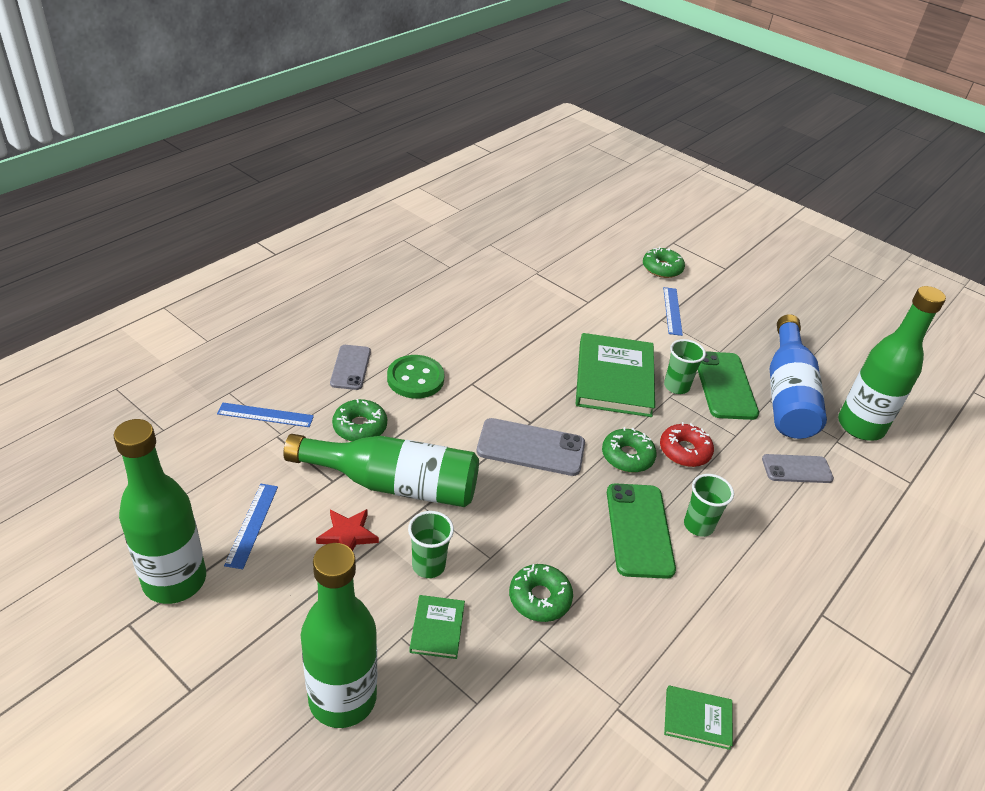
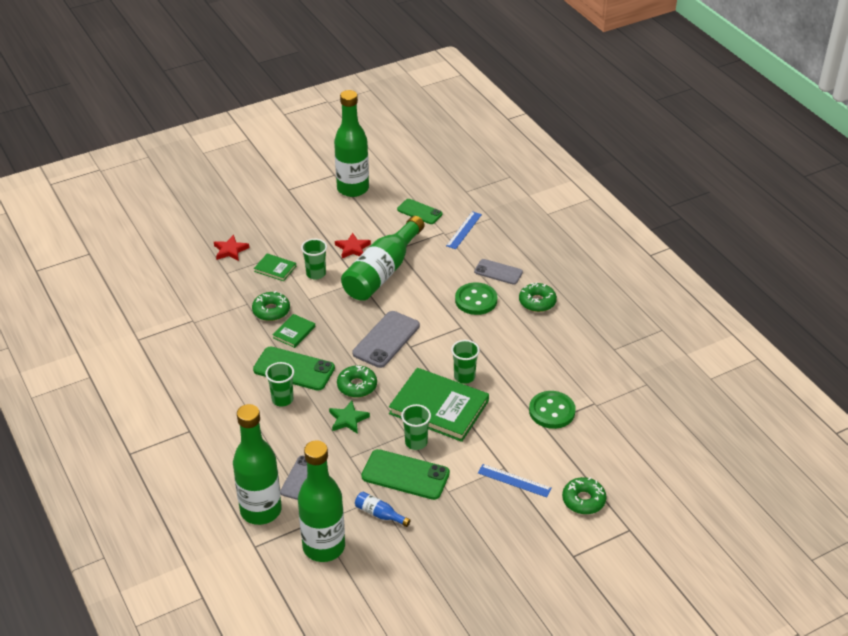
camera: 115 degrees right, 0 degrees up
(229, 473) = (419, 212): none -> green phone
(252, 525) = (377, 216): blue ruler -> none
(342, 698) = (256, 231): green bottle -> green bottle (261, 510)
(360, 427) = (437, 267): green donut -> green donut (537, 302)
(412, 723) = (230, 250): none -> red star
(555, 366) = (464, 377): none -> green cup
(565, 298) = (552, 411): none -> green button
(684, 451) = (348, 419): red donut -> green star
(697, 718) = (168, 348): green book -> green book (294, 332)
(787, 394) = (379, 514): blue bottle -> blue bottle, size x0.41

